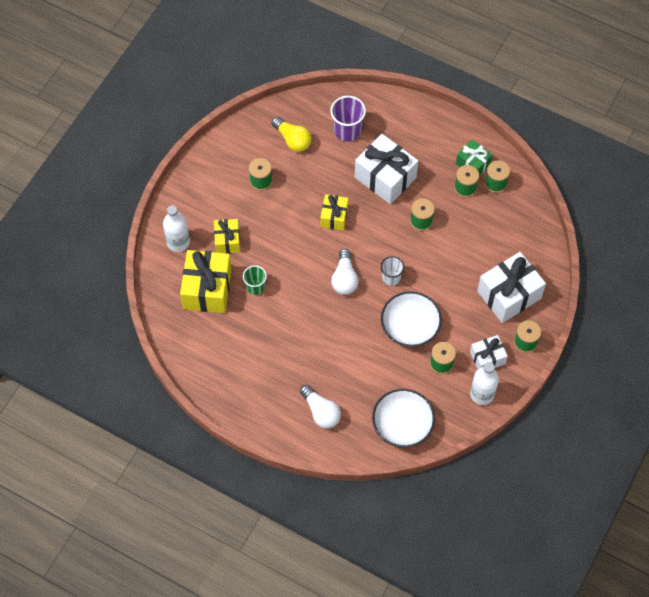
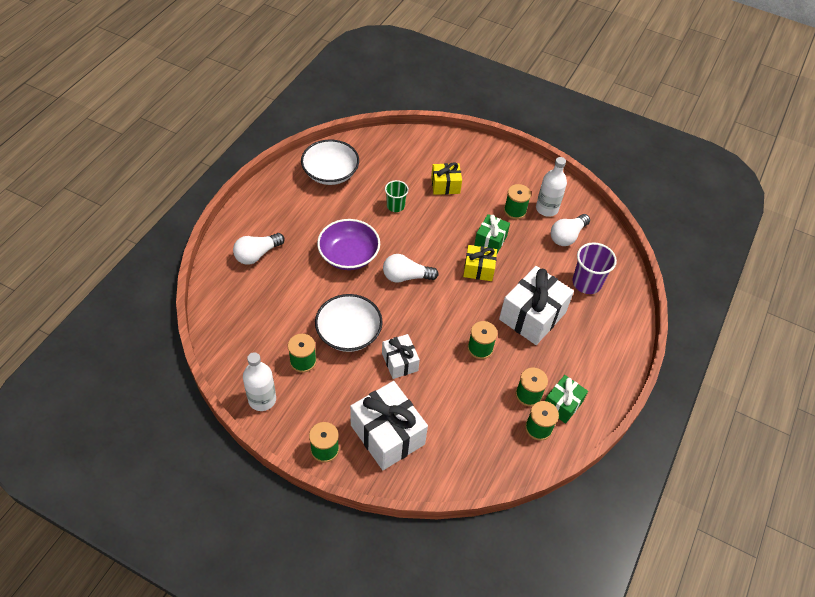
camera: 85 degrees right, 10 degrees down
(178, 242) = (442, 151): white bottle -> white bottle (546, 209)
(207, 289) = (393, 171): yellow gift -> none
(292, 140) = (567, 236): yellow light bulb -> white light bulb
(299, 205) = (490, 241): none -> green gift
(320, 328) = (349, 255): none -> purple bowl
(391, 278) = (408, 318): white cup -> none
(402, 424) = (234, 322): white bowl -> white bowl (330, 173)
(487, 358) = (307, 407): white gift -> white gift (399, 362)

